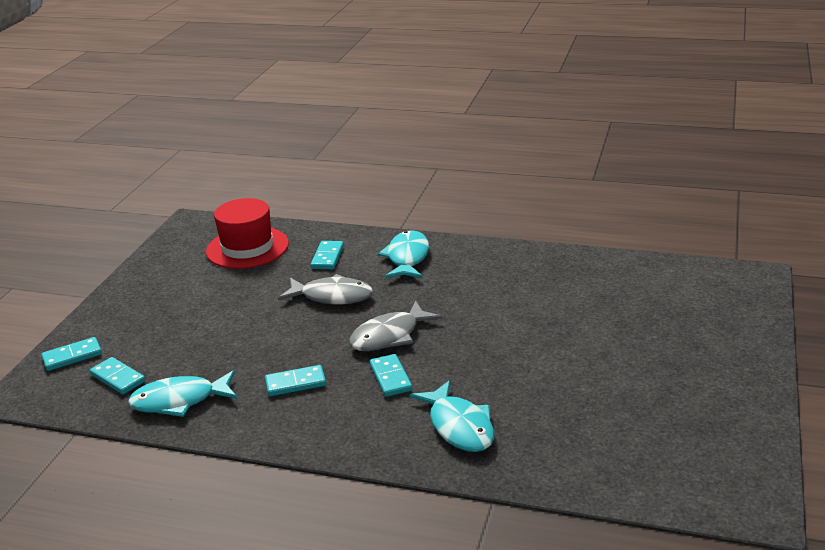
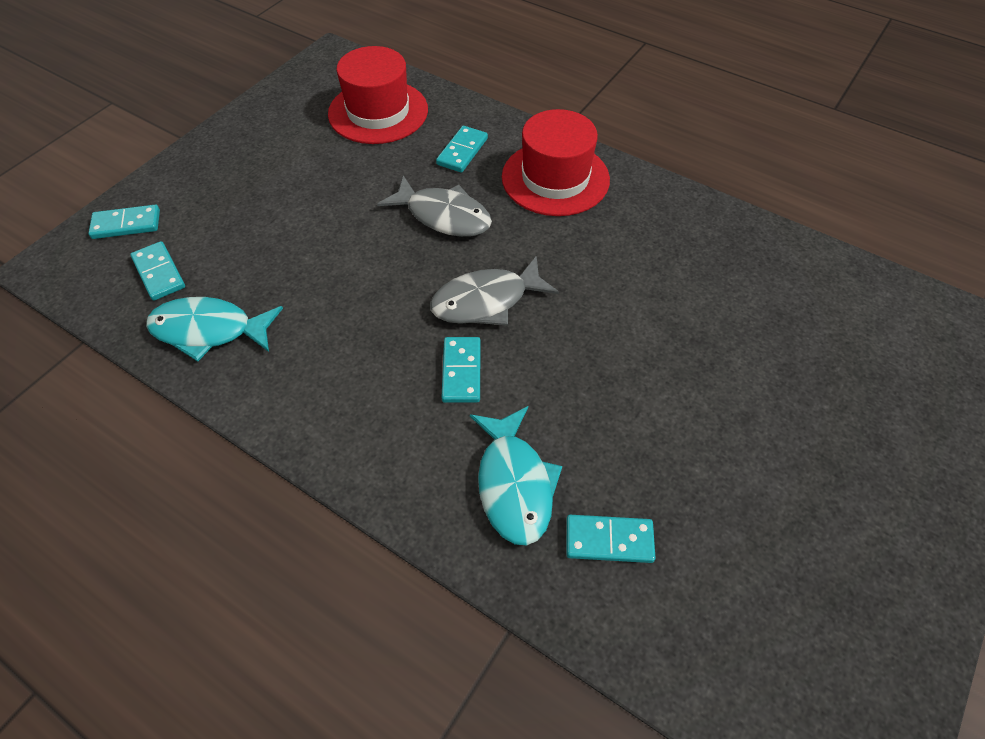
camera: 15 degrees right, 25 degrees up
(295, 383) = (348, 344): turquoise domino -> turquoise domino (609, 540)
(407, 258) = (555, 178): turquoise fish -> red hat

